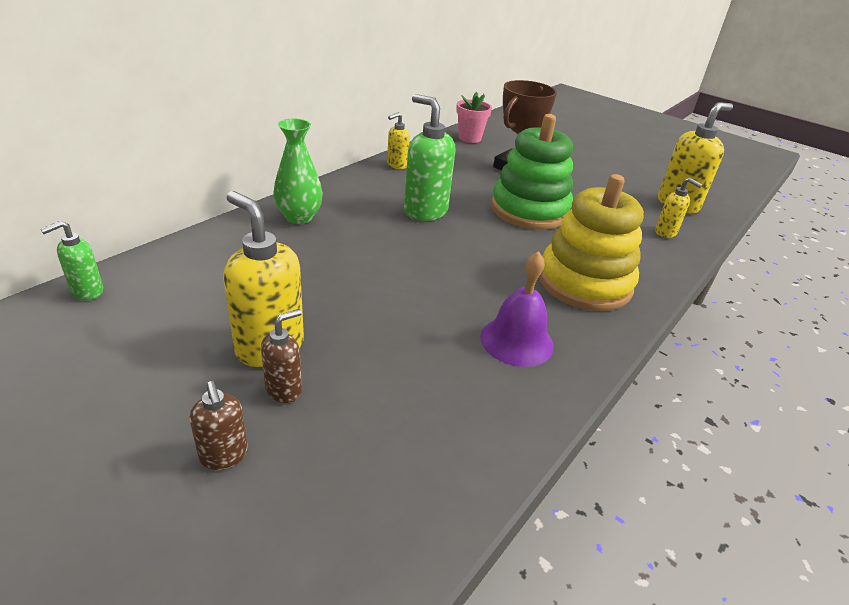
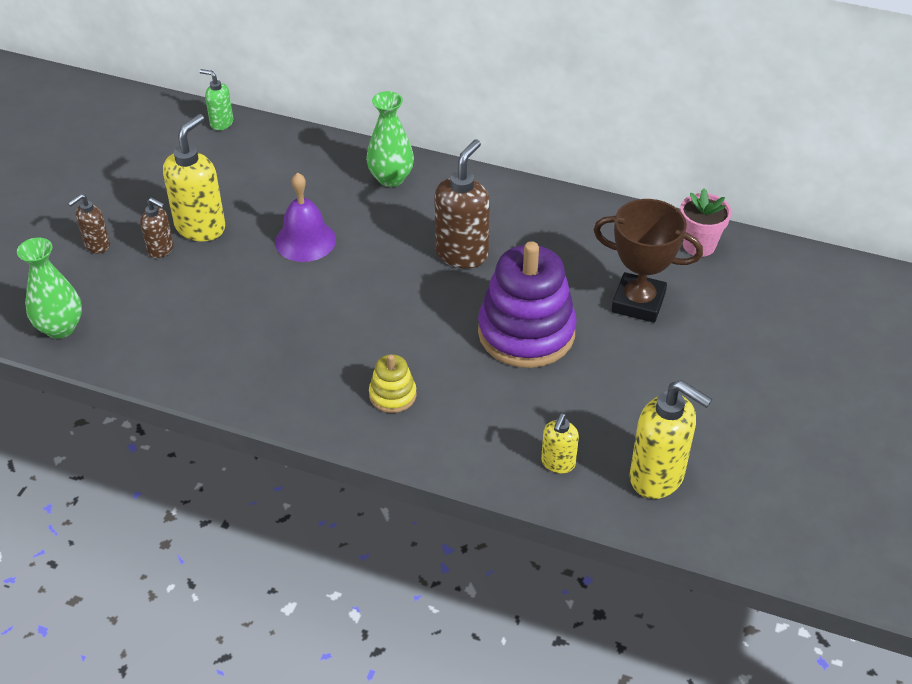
camera: 75 degrees right, 10 degrees up
(382, 533) = (60, 327): none -> green vase
(396, 165) = (557, 206): yellow soap dispenser -> none
(425, 211) = (462, 253): green soap dispenser -> brown soap dispenser
(516, 341) = (271, 358): purple bell -> purple bell (305, 240)
(529, 210) = (526, 332): green stacking toy -> purple stacking toy
(584, 282) = (392, 395): yellow stacking toy -> yellow stacking toy, size x0.47

